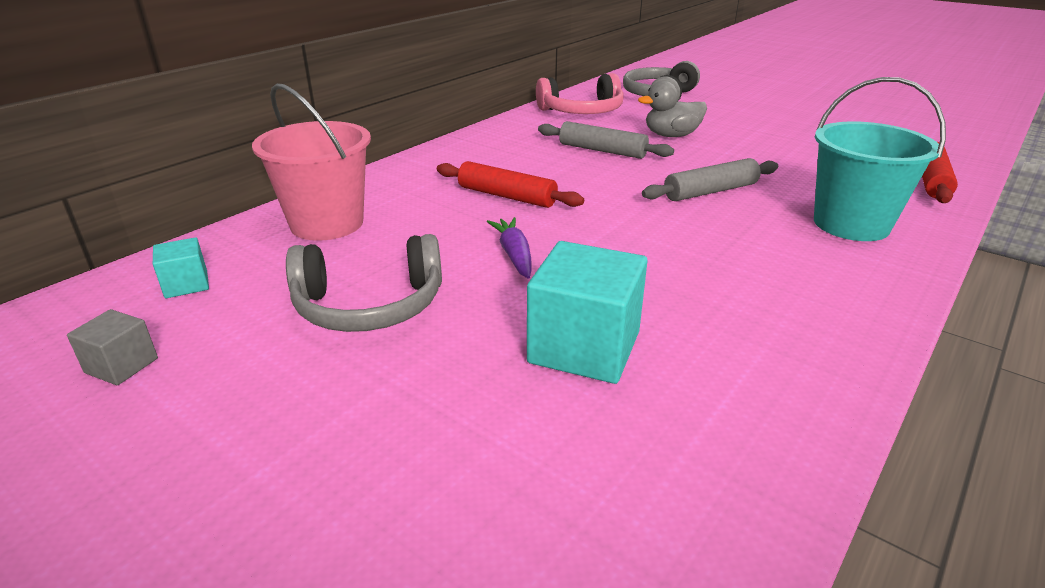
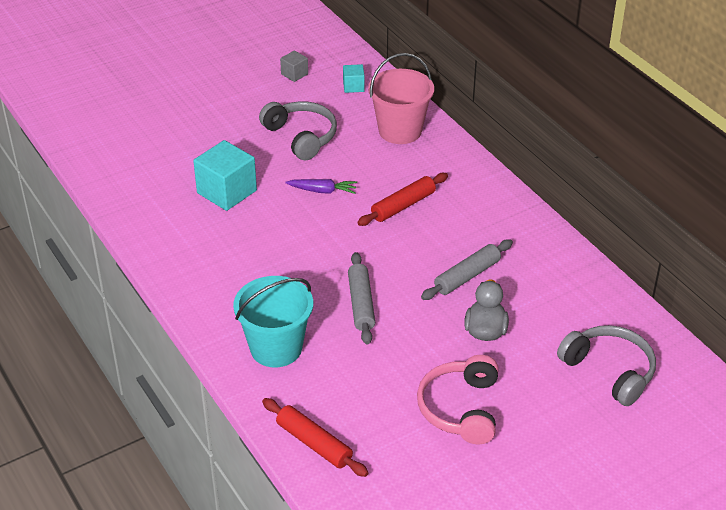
camera: 110 degrees right, 10 degrees up
(369, 305) = (301, 137): grey headphones -> grey headphones turned 135 degrees clockwise
(582, 111) = (577, 296): pink headphones -> pink headphones (461, 408)

